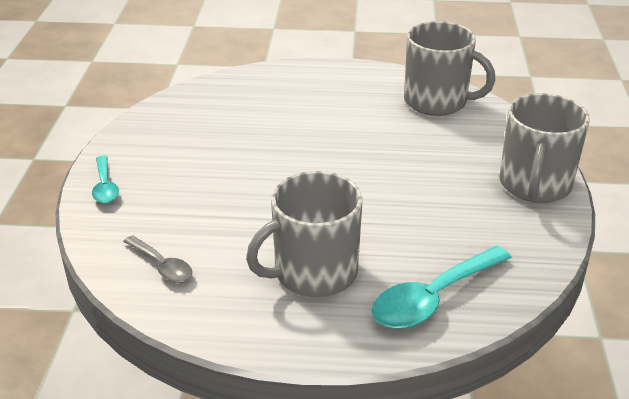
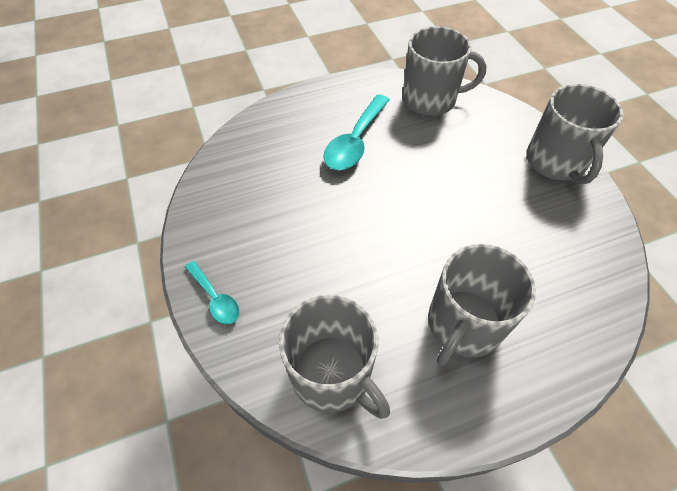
camera: 25 degrees left, 20 degrees up
(162, 266) = (332, 374): grey spoon -> grey mug
(433, 298) = (569, 311): turquoise spoon -> turquoise spoon (355, 141)

